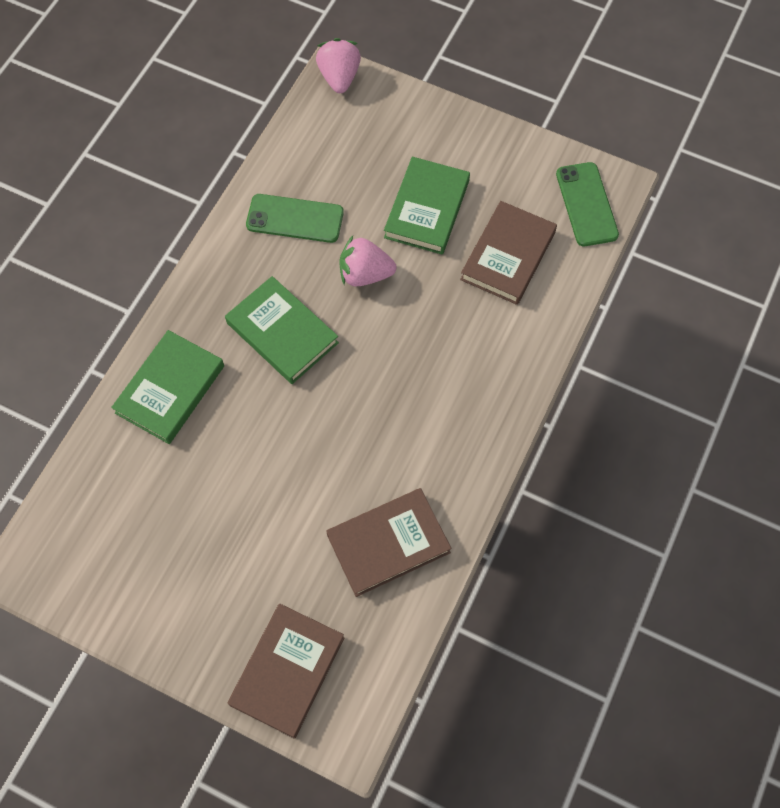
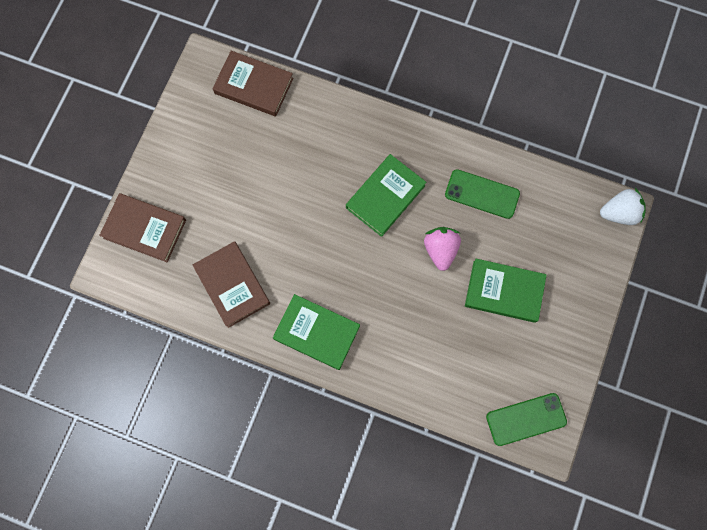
camera: 85 degrees right, 10 degrees up
(170, 389) = (334, 128): green book -> green book (316, 332)
(295, 219) = (482, 194): green phone -> green phone turned 75 degrees counterclockwise
(339, 77) = (619, 213): pink strawberry -> white strawberry
(508, 256) = (469, 357): brown book -> brown book (254, 86)

